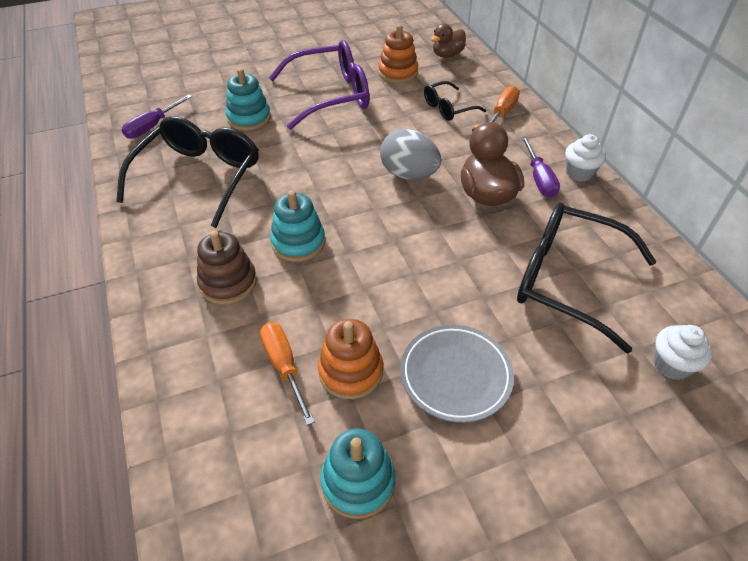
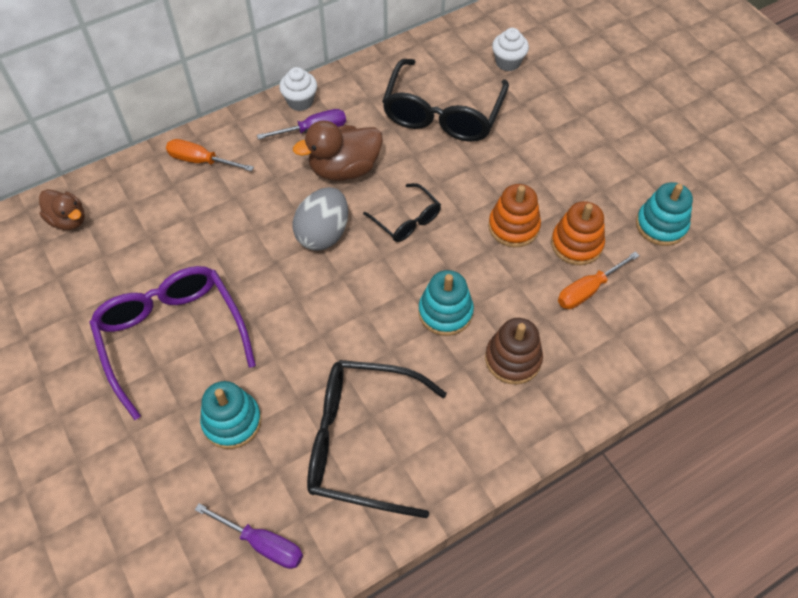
camera: 100 degrees left, 10 degrees up
(398, 73) = (114, 269): orange stacking toy -> orange stacking toy (513, 227)
(448, 108) = (195, 210): black glasses -> black glasses (407, 220)
(455, 375) = (557, 178): grey plate -> none

